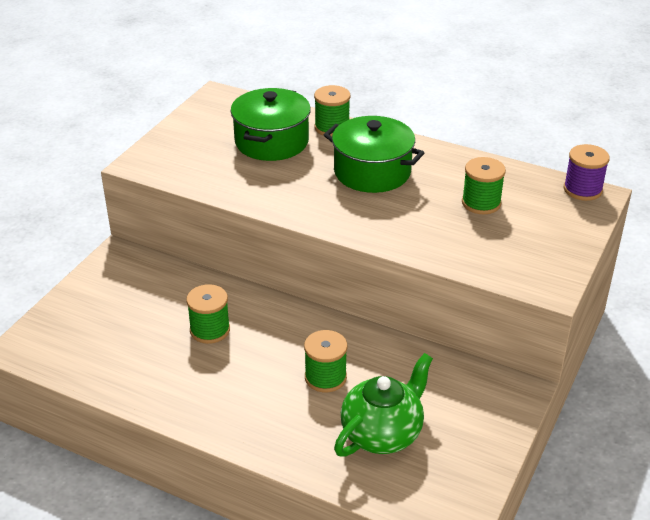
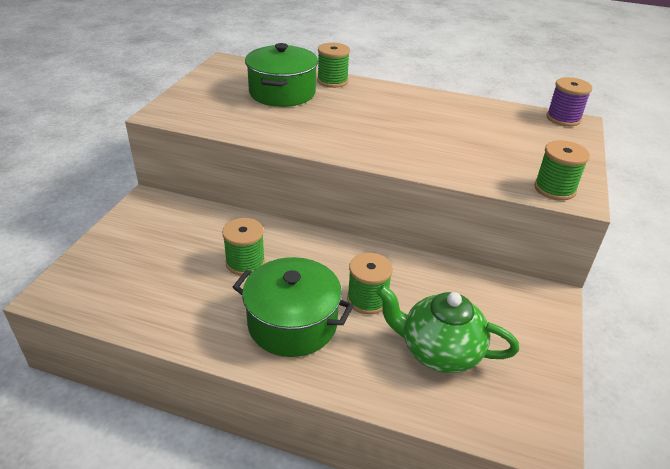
camera: 10 degrees left, 0 degrees up
(372, 172) = (378, 112): green pot -> green pot (292, 323)
(382, 433) = (439, 351): green teapot -> green teapot turned 105 degrees counterclockwise
(481, 203) = (483, 132): green spool -> green spool (554, 189)

